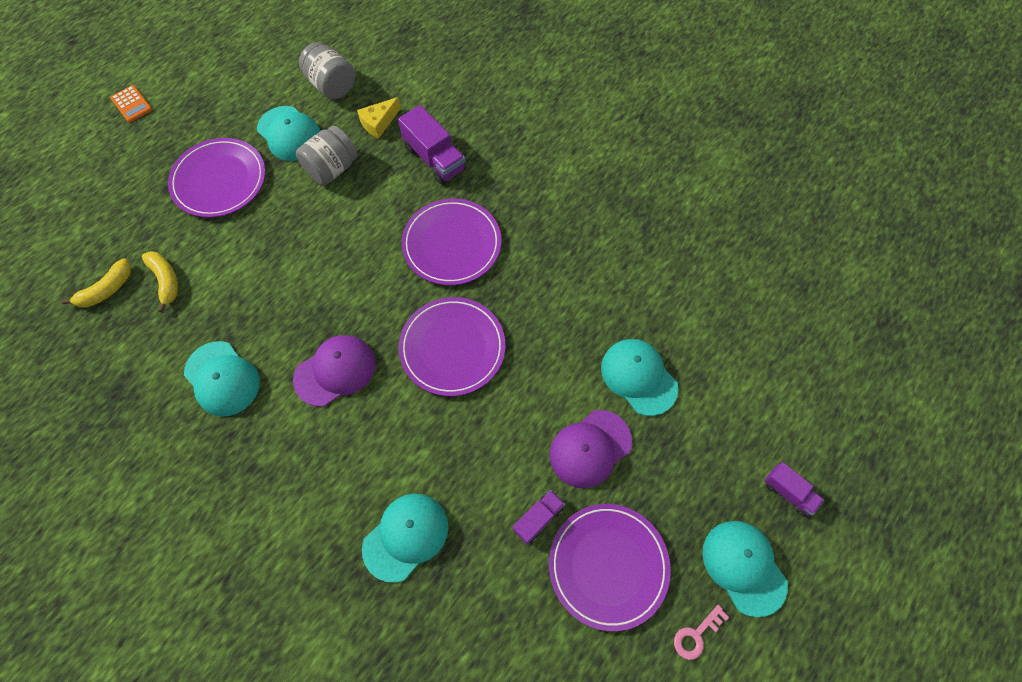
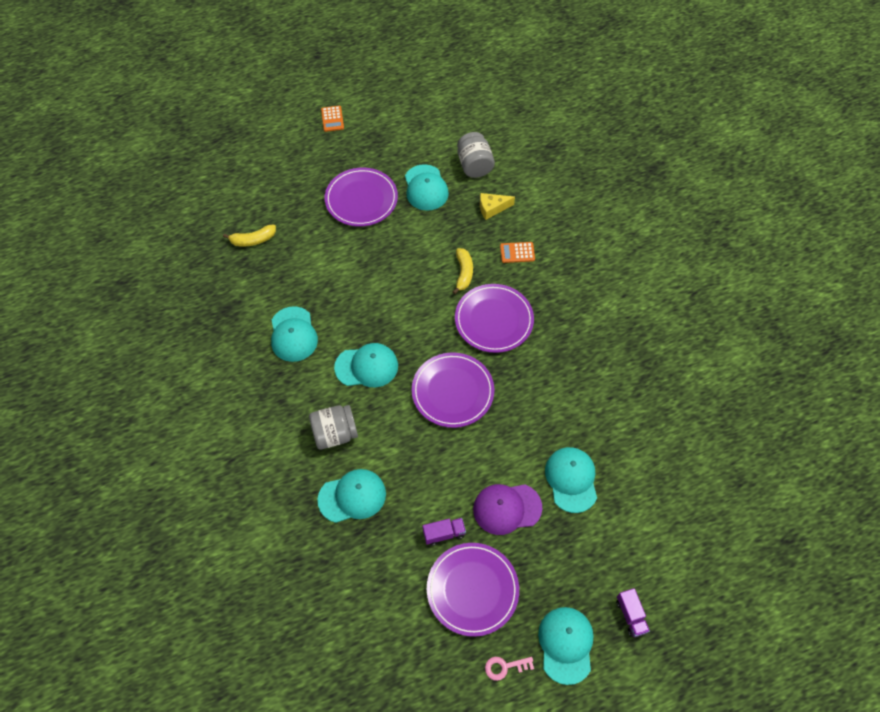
camera: 30 degrees right, 5 degrees down
(166, 281) = (292, 252): yellow banana -> yellow banana (463, 273)
(332, 169) = (441, 226): grey jar -> grey jar (335, 433)
(335, 371) = (366, 366): purple cap -> turquoise cap
(434, 158) = (517, 253): purple truck -> orange calculator

